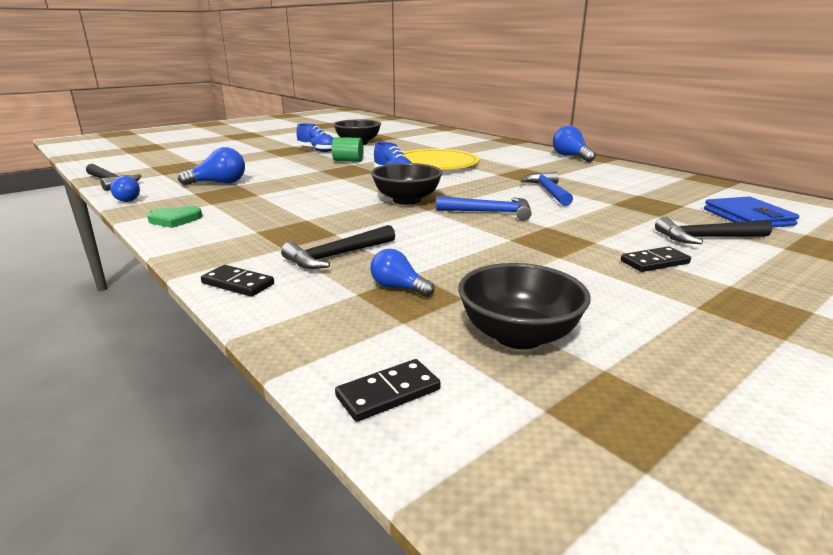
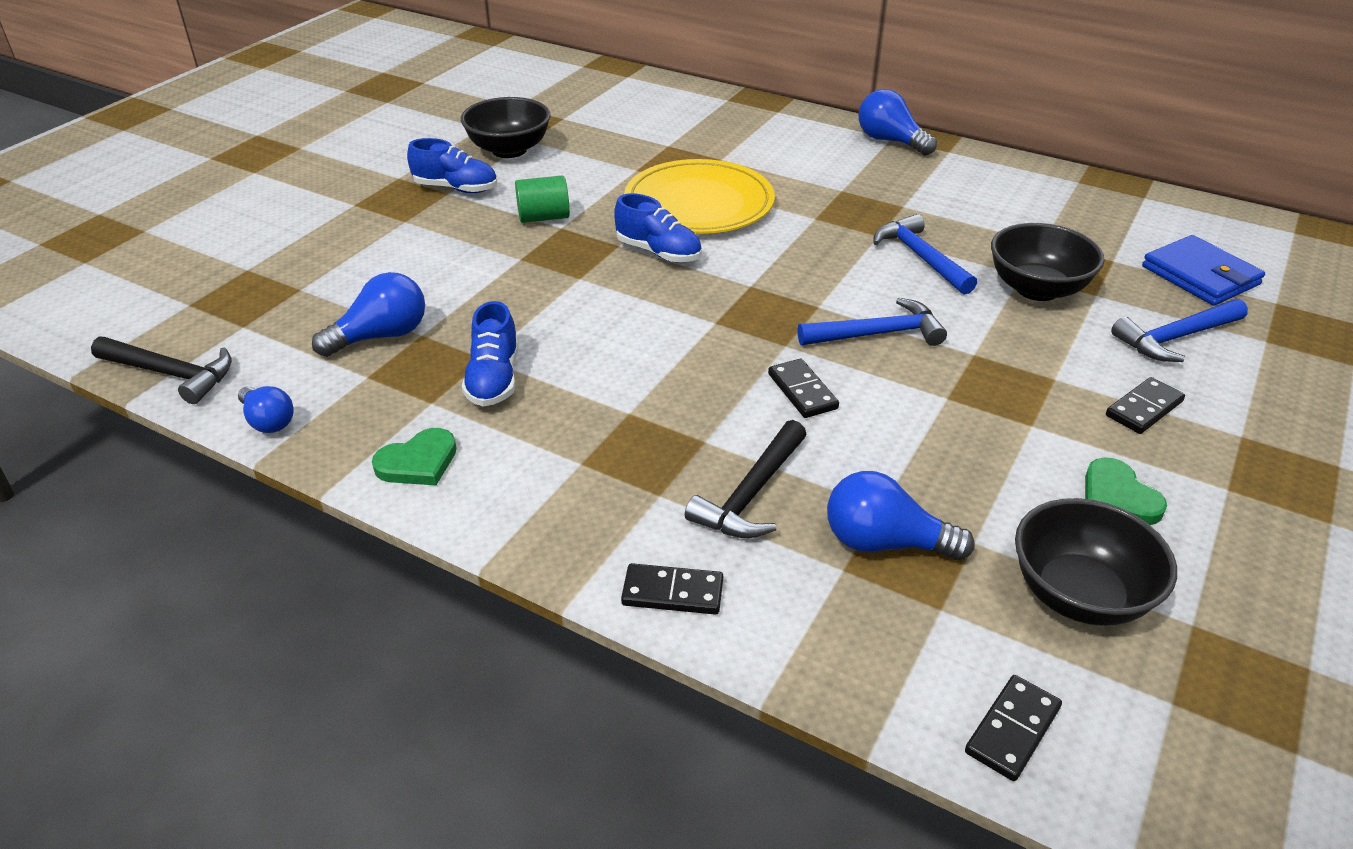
camera: 20 degrees left, 15 degrees up
(252, 201) = (494, 379): none -> blue shoe
(398, 287) = (885, 543): blue light bulb -> blue light bulb, size x1.53
(407, 200) = (736, 325): black bowl -> black bowl (1037, 289)
(417, 225) = (802, 391): none -> black domino
(597, 296) = (1118, 496): none -> green heart
(706, 238) = (1175, 338): black hammer -> blue hammer

